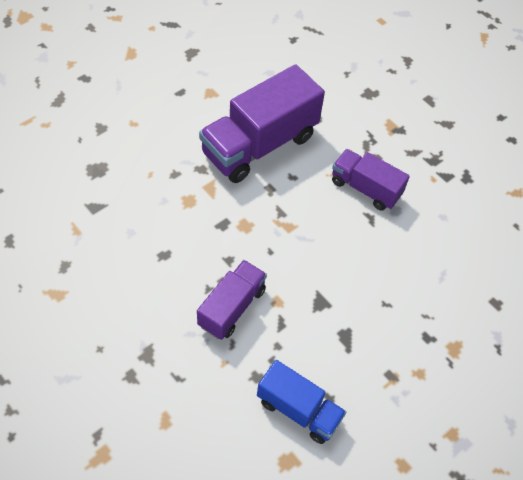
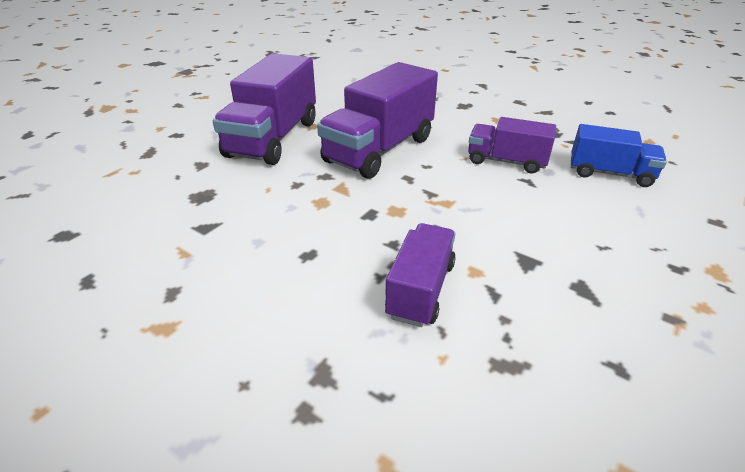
camera: 10 degrees left, 20 degrees down
(169, 105) = (273, 138): none -> purple truck
(298, 410) = (587, 394): blue truck -> blue truck (609, 173)

